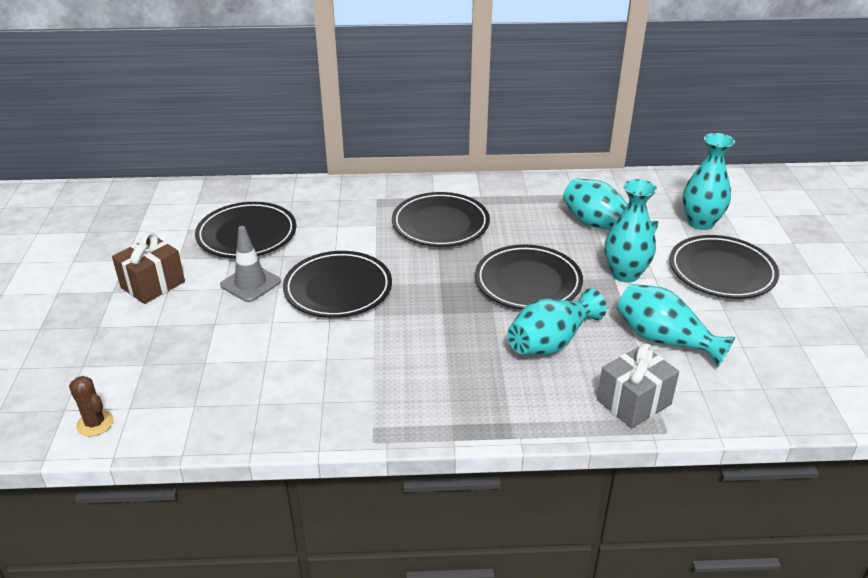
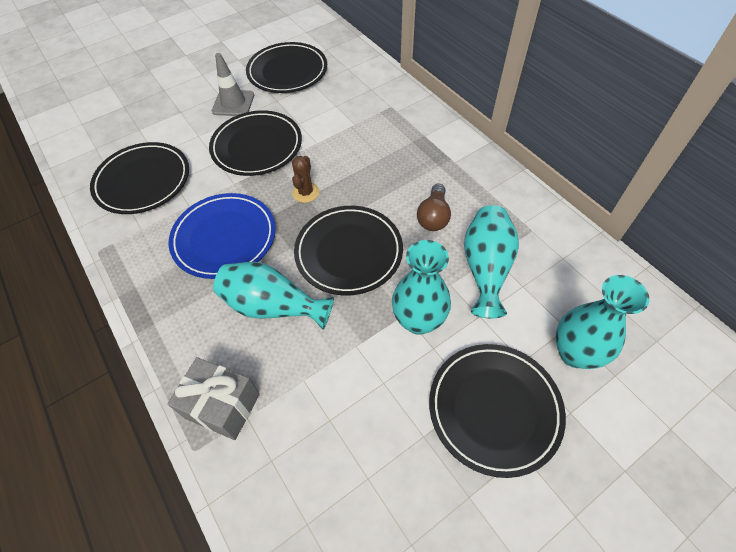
camera: 60 degrees right, 20 degrees up
(95, 423) = (62, 118): brown cactus -> brown cactus (306, 192)
(153, 284) = (203, 65): brown gift -> none
(440, 224) = (388, 158): black plate -> black plate (143, 181)
(443, 346) = (224, 238): none -> blue plate
(529, 228) = (433, 216): none -> brown light bulb
(664, 340) = (332, 397): turquoise vase -> none

